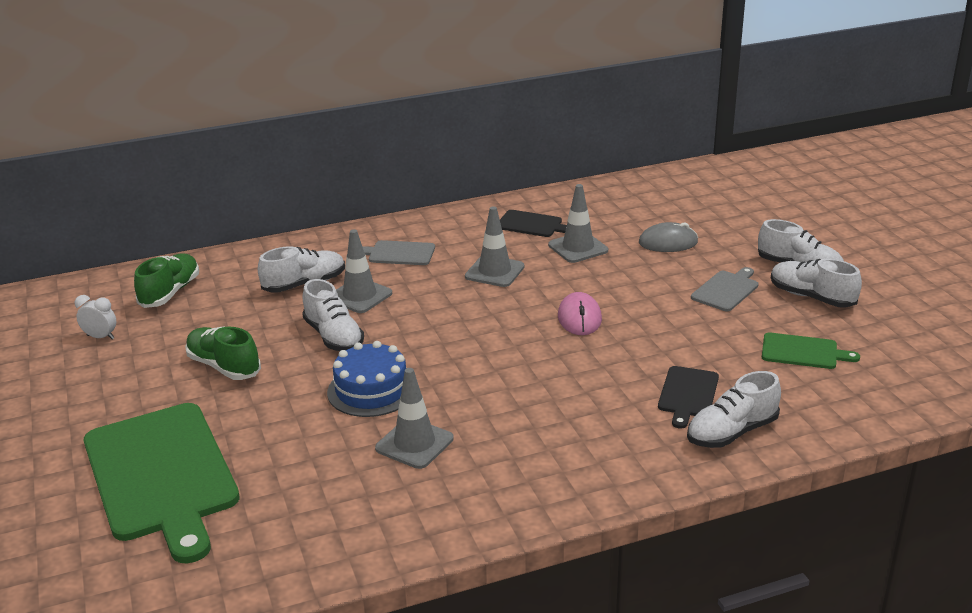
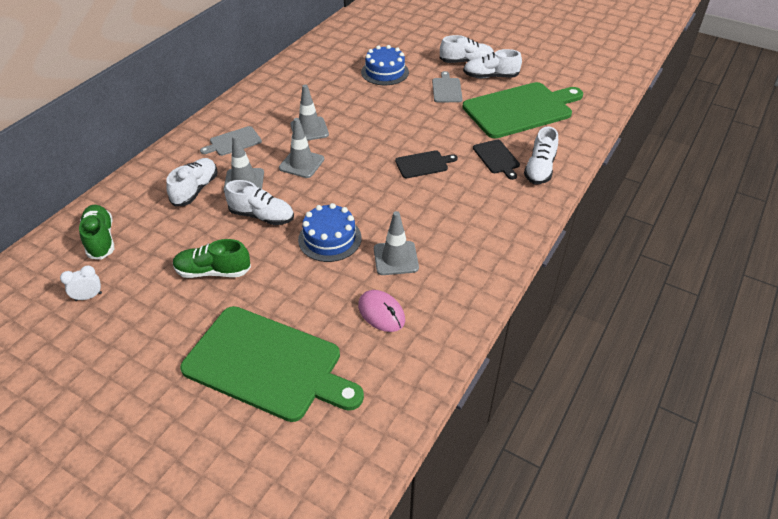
camera: 40 degrees left, 15 degrees up
(531, 224) = (294, 90): black cutting board -> black cutting board (423, 164)
(578, 248) = (339, 94): grey traffic cone -> grey traffic cone (301, 164)
(579, 318) = (392, 138): pink mouse -> pink mouse (381, 313)
(668, 243) = (385, 72): grey mouse -> blue cake
(803, 352) = (520, 109): green cutting board -> green cutting board, size x2.21

